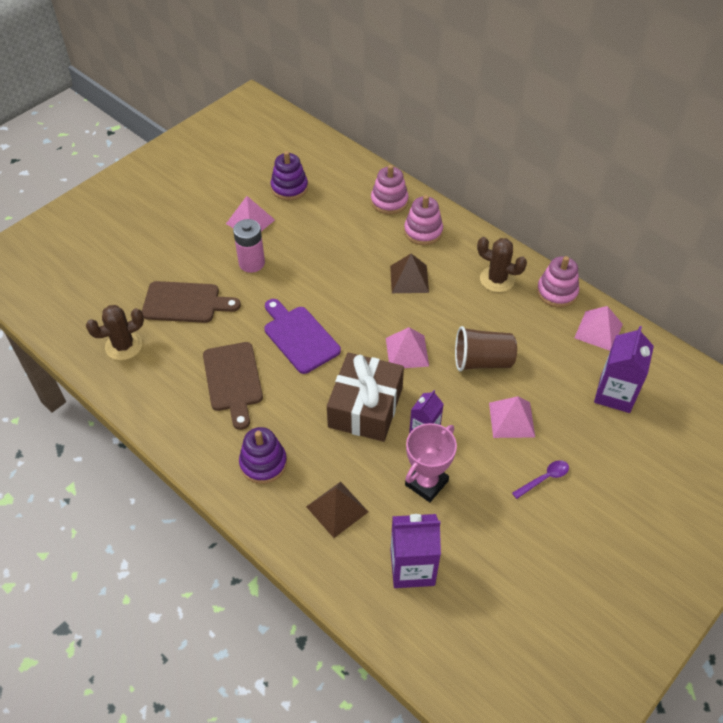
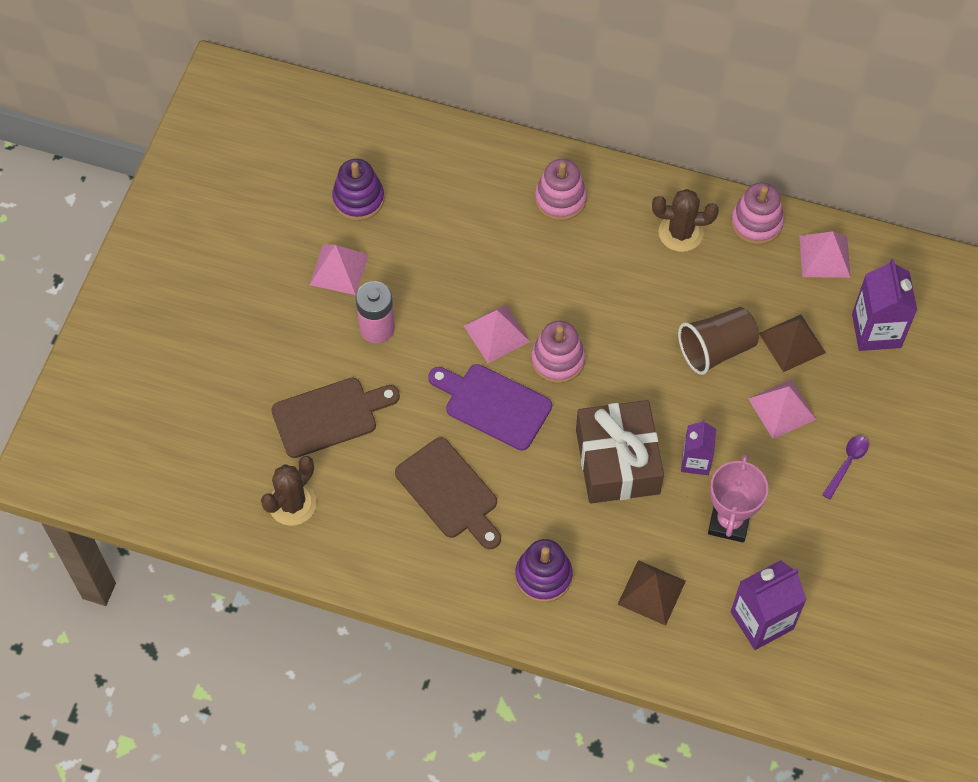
camera: 25 degrees left, 10 degrees up
(389, 201) = (496, 170): pink stacking toy -> pink stacking toy (558, 360)
(407, 352) = (627, 372): pink pyramid -> pink pyramid (496, 333)
(409, 279) = (578, 273): brown pyramid -> brown pyramid (792, 343)

